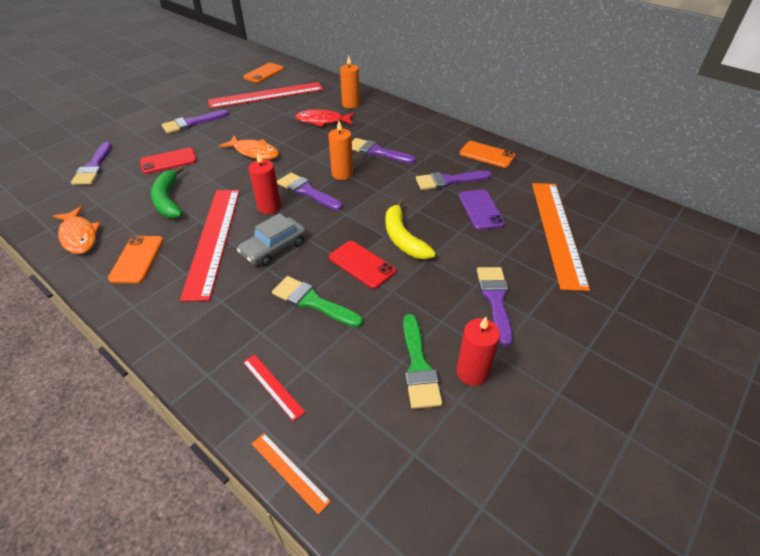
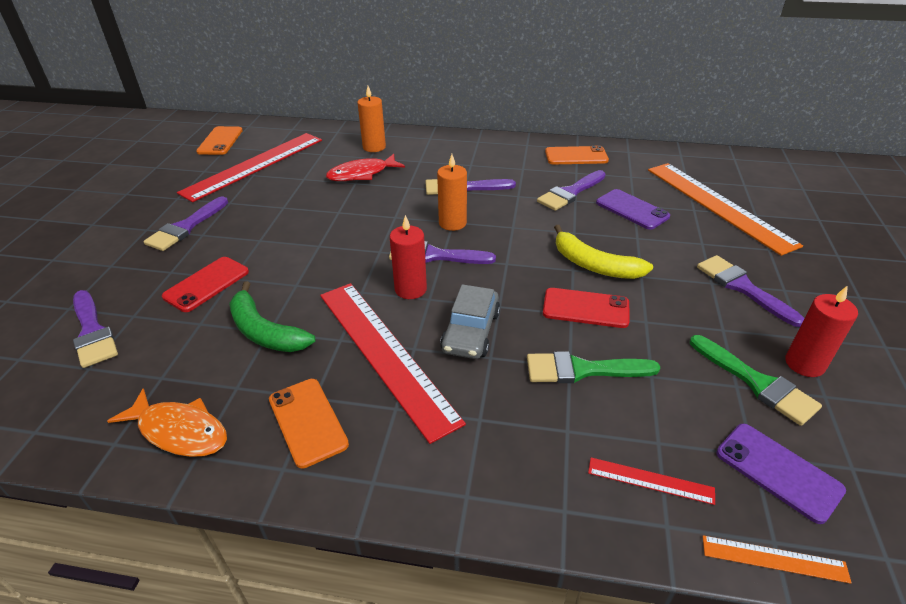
camera: 30 degrees left, 5 degrees down
(254, 152) = (316, 234): orange fish -> none
(359, 426) = (778, 471): none -> purple phone

